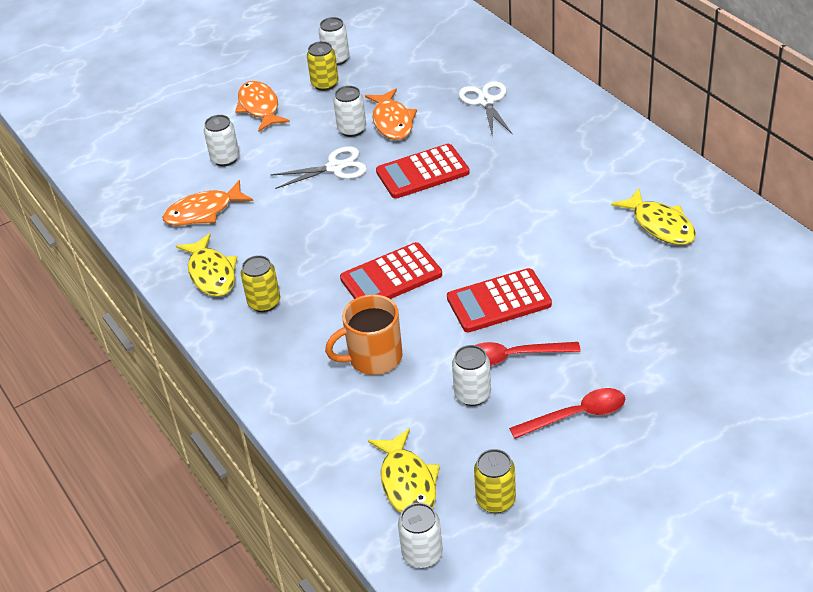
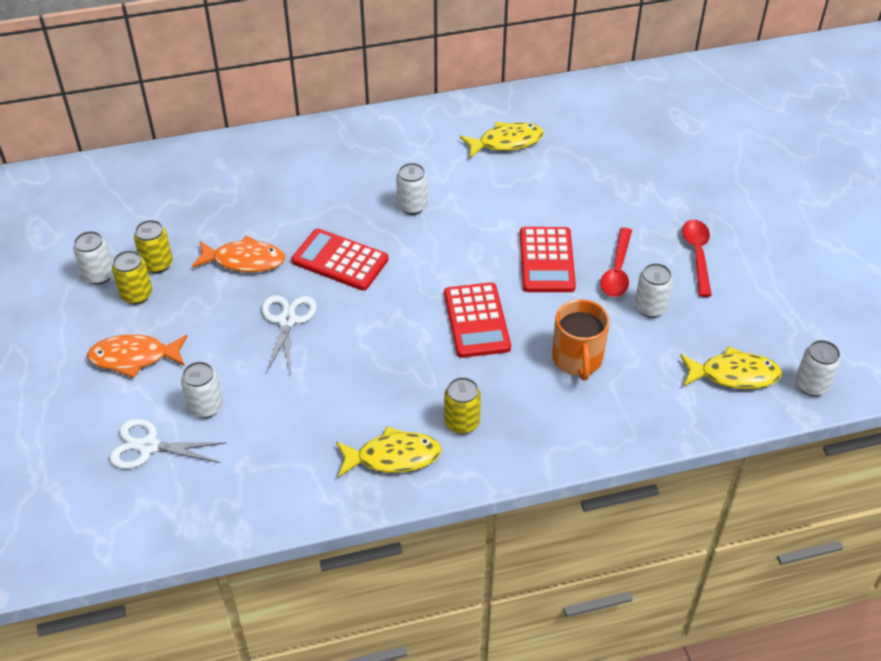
camera: 75 degrees left, 5 degrees up
(203, 212) = (287, 444): orange fish -> none
(352, 129) = (234, 293): white can -> white can (412, 206)
(422, 172) = (340, 260): red calculator -> red calculator turned 120 degrees clockwise
(486, 101) = (264, 189): white scissors -> white scissors (148, 446)
(495, 500) = (769, 326): yellow can -> yellow can (157, 264)

